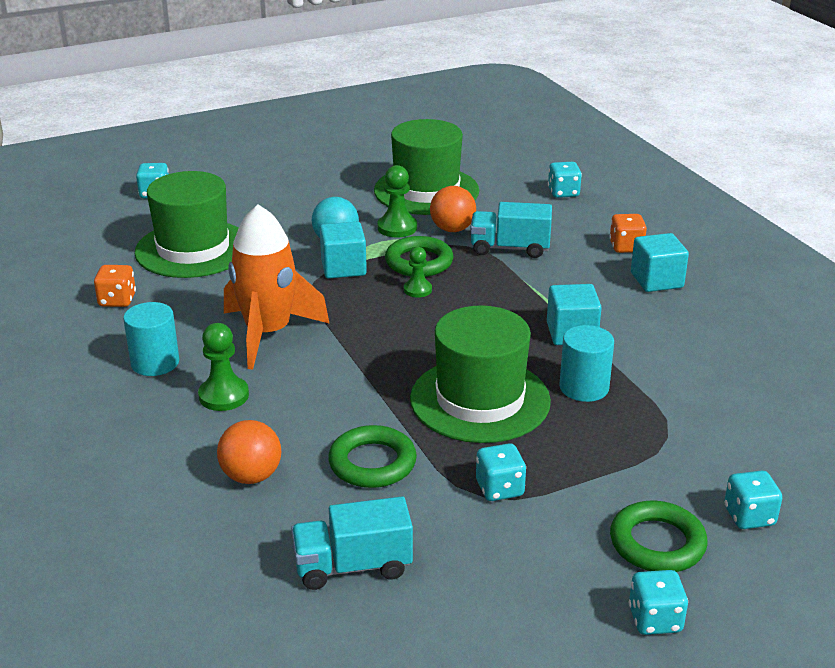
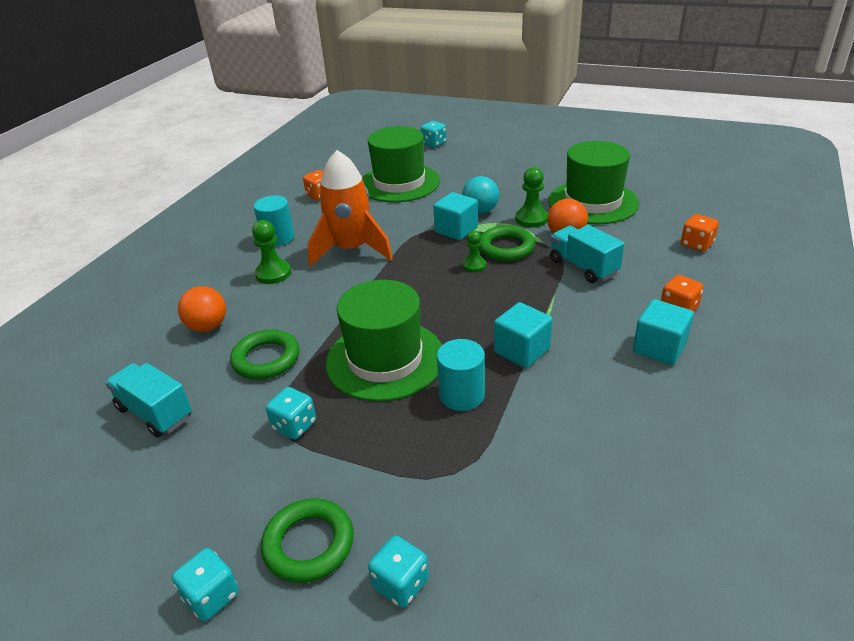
camera: 50 degrees right, 5 degrees up
(563, 193) = (696, 244): turquoise dice -> orange dice

